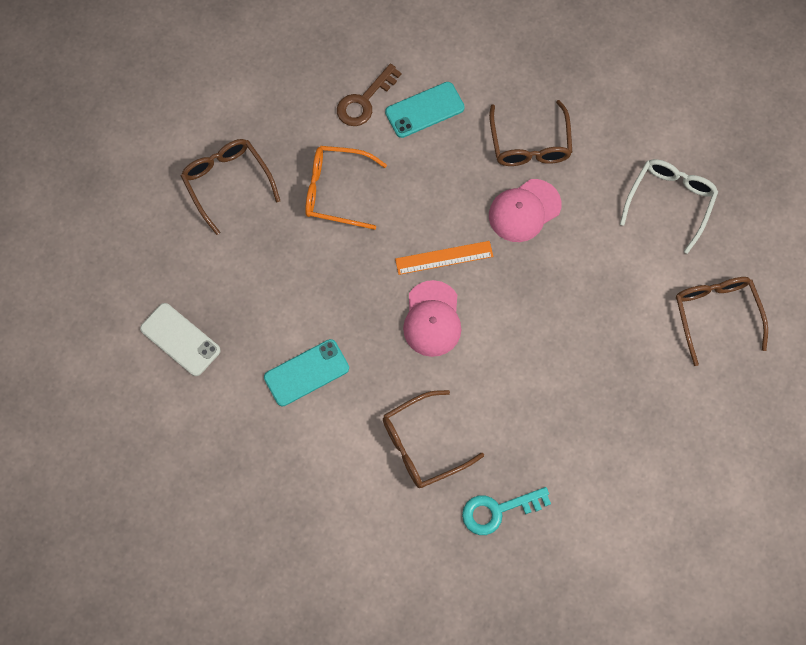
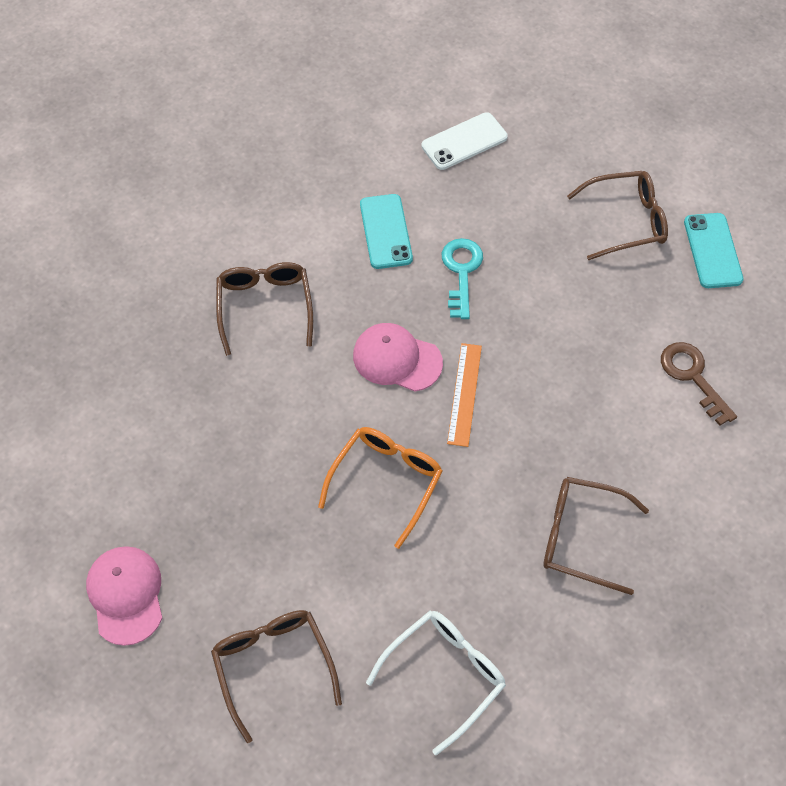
camera: 110 degrees right, 10 degrees down
(337, 191) = (583, 316): orange glasses -> orange glasses (386, 482)
(424, 110) = (662, 436): turquoise phone -> turquoise phone (712, 251)
(498, 511) = (165, 350): turquoise key -> turquoise key (461, 272)
(524, 210) = (493, 498): pink cap -> pink cap (126, 595)
(669, 202) = (444, 675): white glasses -> white glasses turned 90 degrees counterclockwise
(716, 315) = (273, 666): brown glasses -> brown glasses turned 120 degrees counterclockwise

